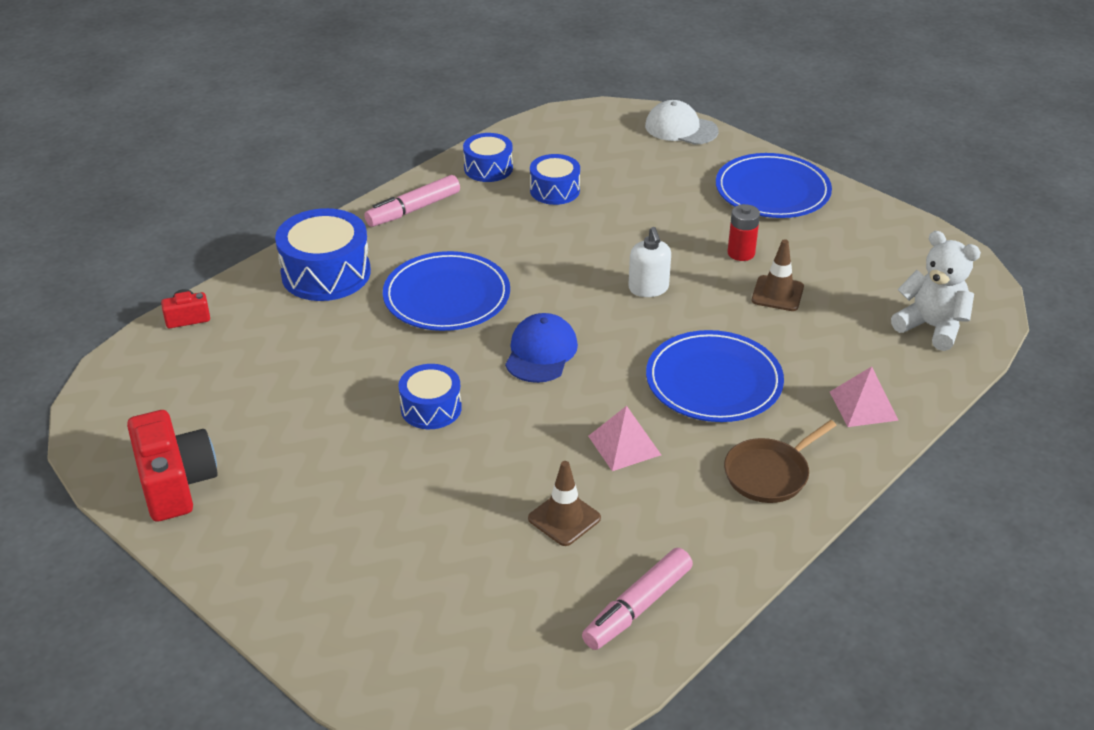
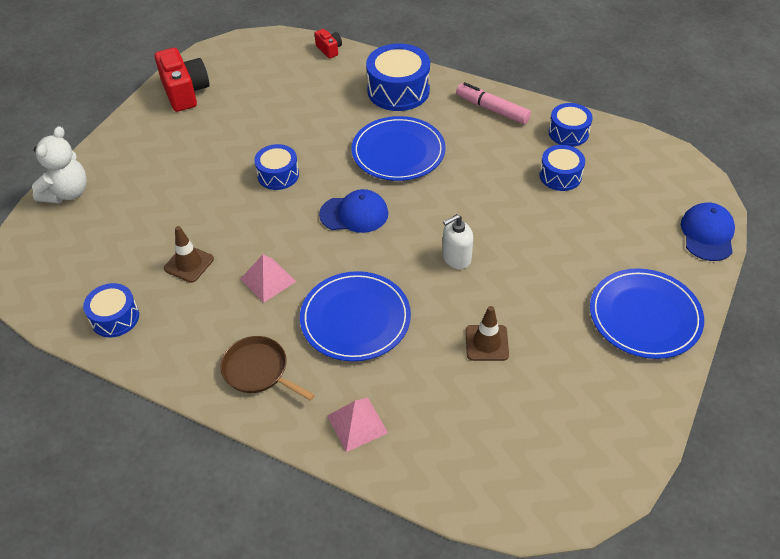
camera: 75 degrees right, 10 degrees up
(176, 483) = (185, 92): red camera -> red camera turned 75 degrees counterclockwise
(638, 607) = (115, 318): pink marker -> blue drum
(681, 128) = (707, 234): white cap -> blue cap
(741, 253) = (534, 308): red battery -> none
(931, 327) = (487, 467): white teddy bear -> white teddy bear (67, 193)

